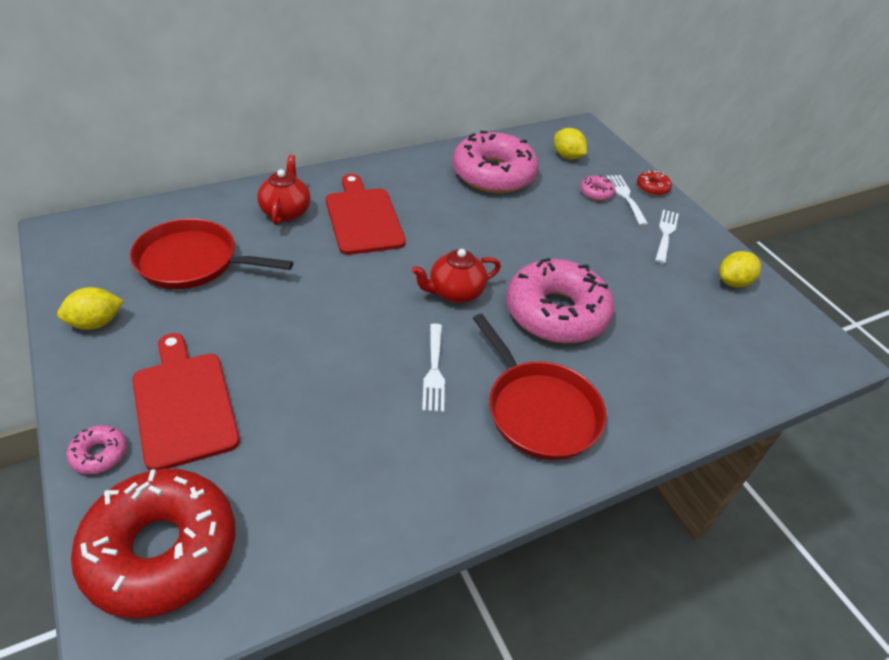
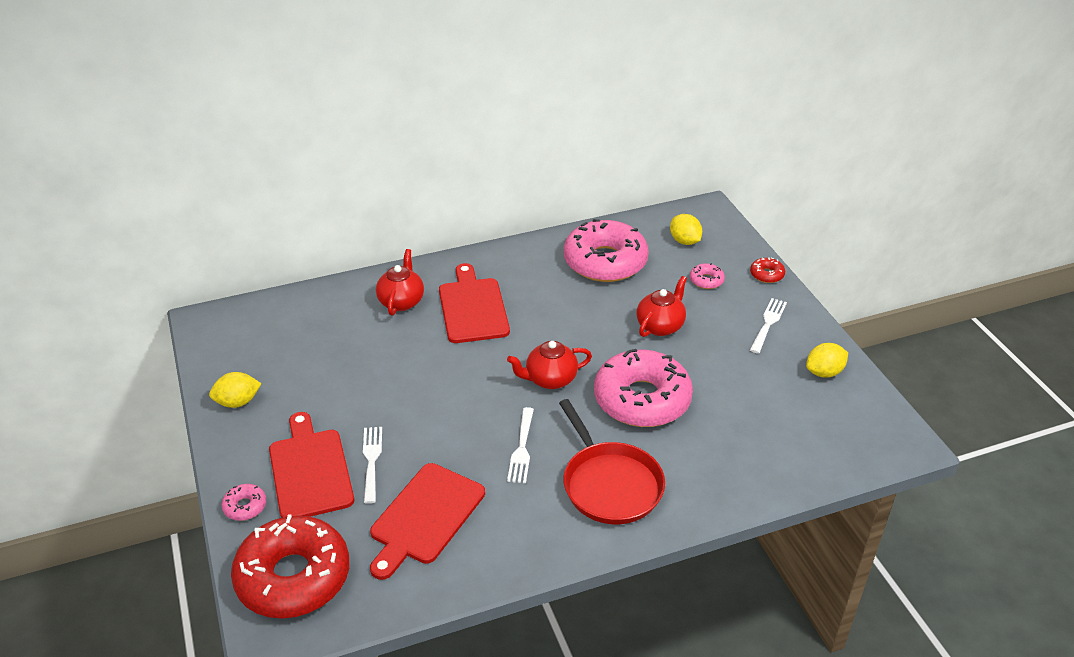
camera: 10 degrees right, 5 degrees down
(192, 262) = (317, 349): red pan -> none
(328, 459) = (425, 517): none -> red cutting board
(560, 236) = (660, 326): none -> red teapot
(625, 197) = (736, 285): white fork -> white fork (371, 460)

